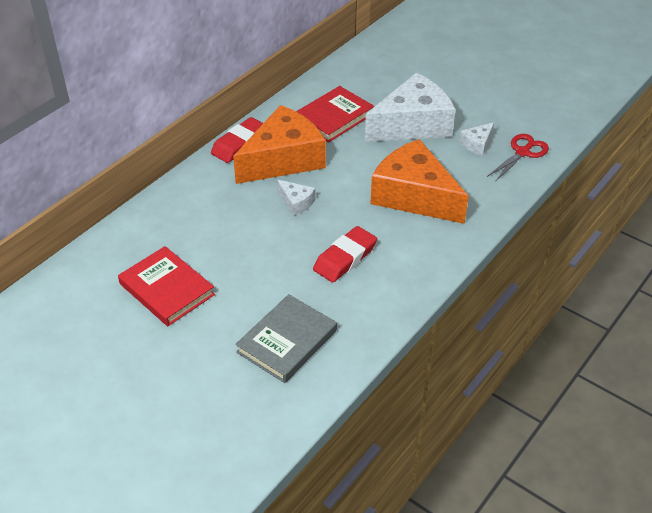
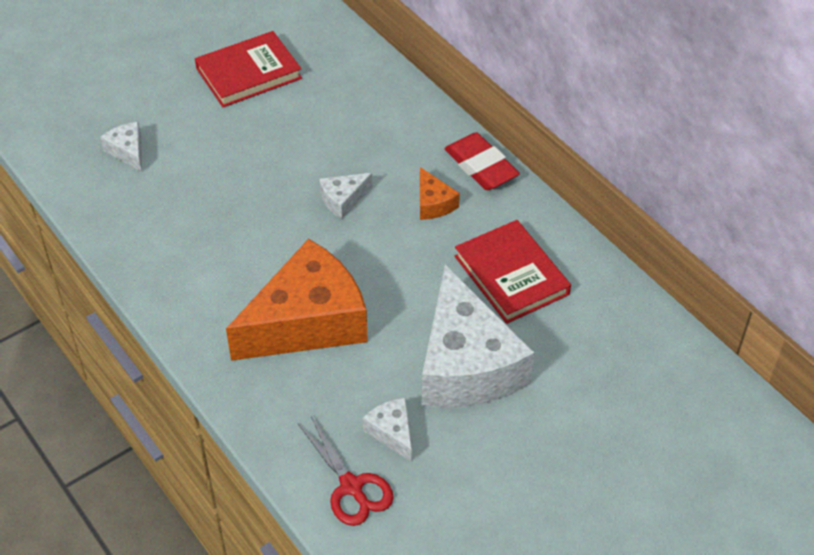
camera: 105 degrees right, 5 degrees up
(283, 159) = (433, 203): orange cheese -> orange cheese, size x0.42
(287, 341) = (128, 151): grey book -> white cheese
(345, 258) = (225, 224): red eraser -> none

